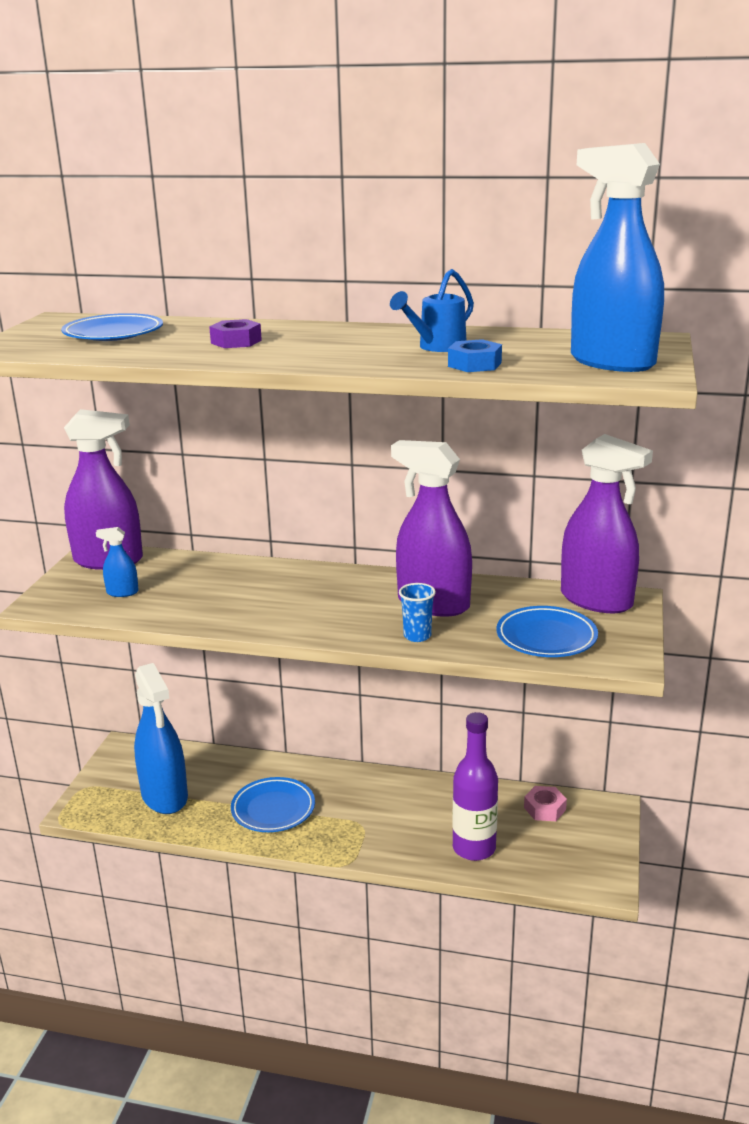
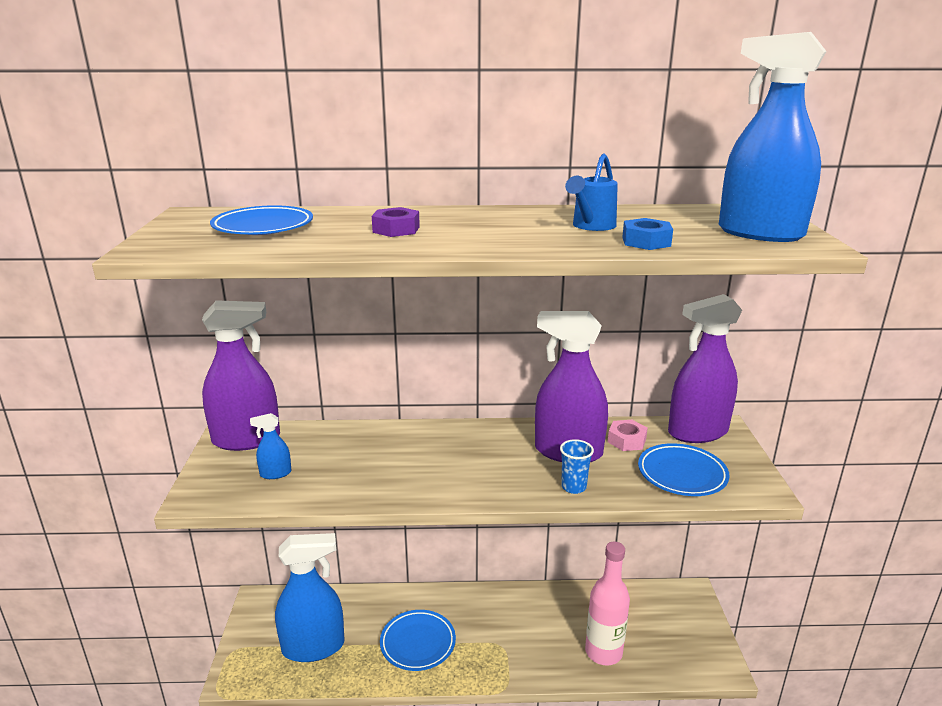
camera: 15 degrees left, 0 degrees up
(164, 796) = (313, 647): blue spray bottle -> blue spray bottle turned 60 degrees counterclockwise
(474, 848) = (603, 652): purple bottle -> pink bottle
(544, 809) = (642, 602): pink nut -> pink nut (627, 440)
(596, 600) = (697, 432): purple spray bottle -> purple spray bottle turned 135 degrees clockwise

